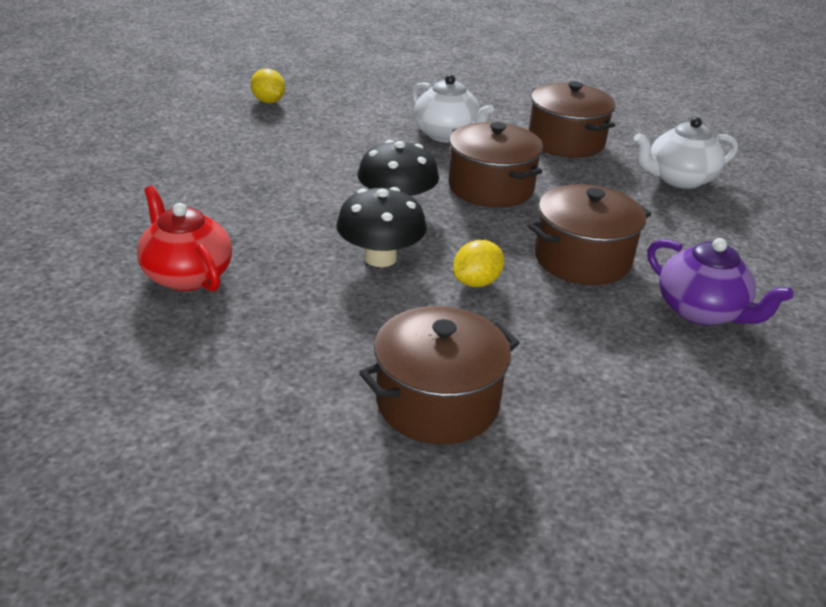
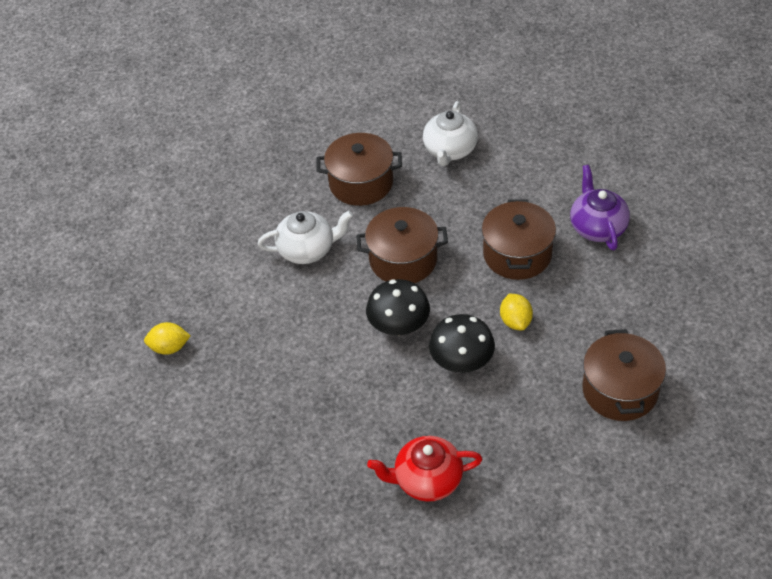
camera: 55 degrees left, 15 degrees up
(701, 311) = (597, 227): purple teapot -> purple teapot turned 90 degrees counterclockwise

